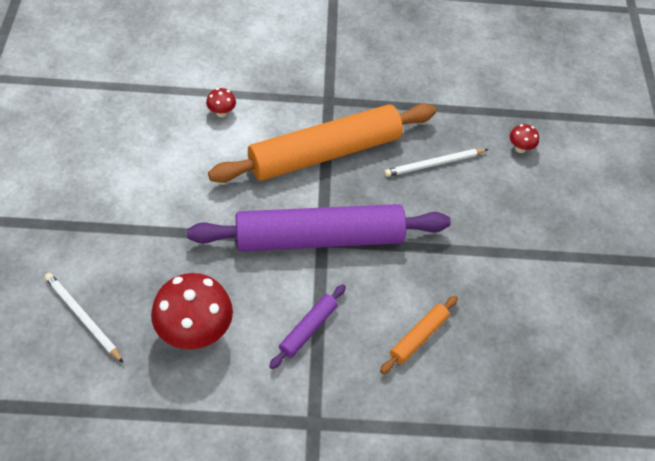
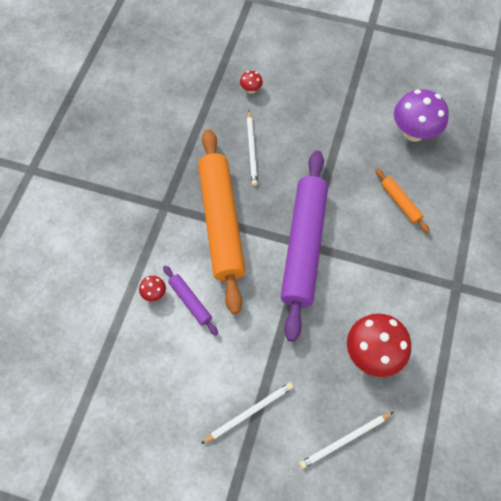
camera: 70 degrees left, 10 degrees up
(102, 220) = (249, 412): none -> white pencil
(308, 329) = (382, 272): purple rolling pin -> purple rolling pin (190, 301)
(538, 341) = (413, 133): none -> purple mushroom

